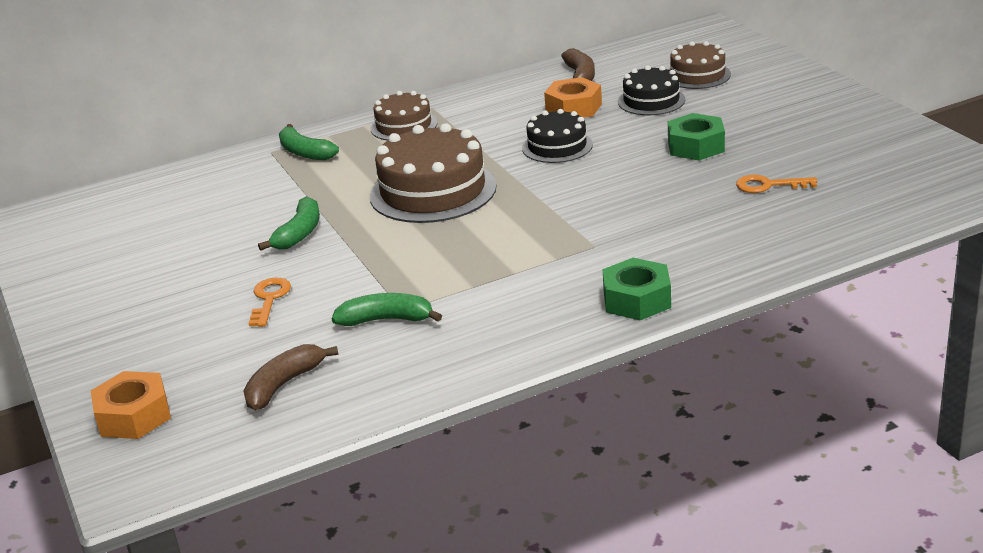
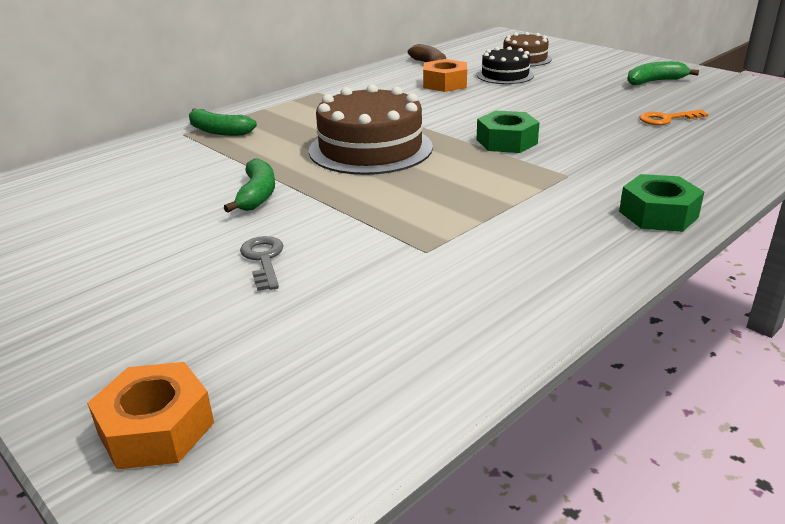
camera: 20 degrees left, 0 degrees up
(269, 299) = (263, 259): orange key -> grey key
(283, 385) = (346, 353): brown banana -> none
(386, 320) = (417, 264): green banana -> green banana (655, 81)
(404, 126) = (302, 106): brown cake -> none
(557, 146) = (456, 108): black cake -> none
(695, 146) = (575, 99): green nut -> green nut (506, 141)

